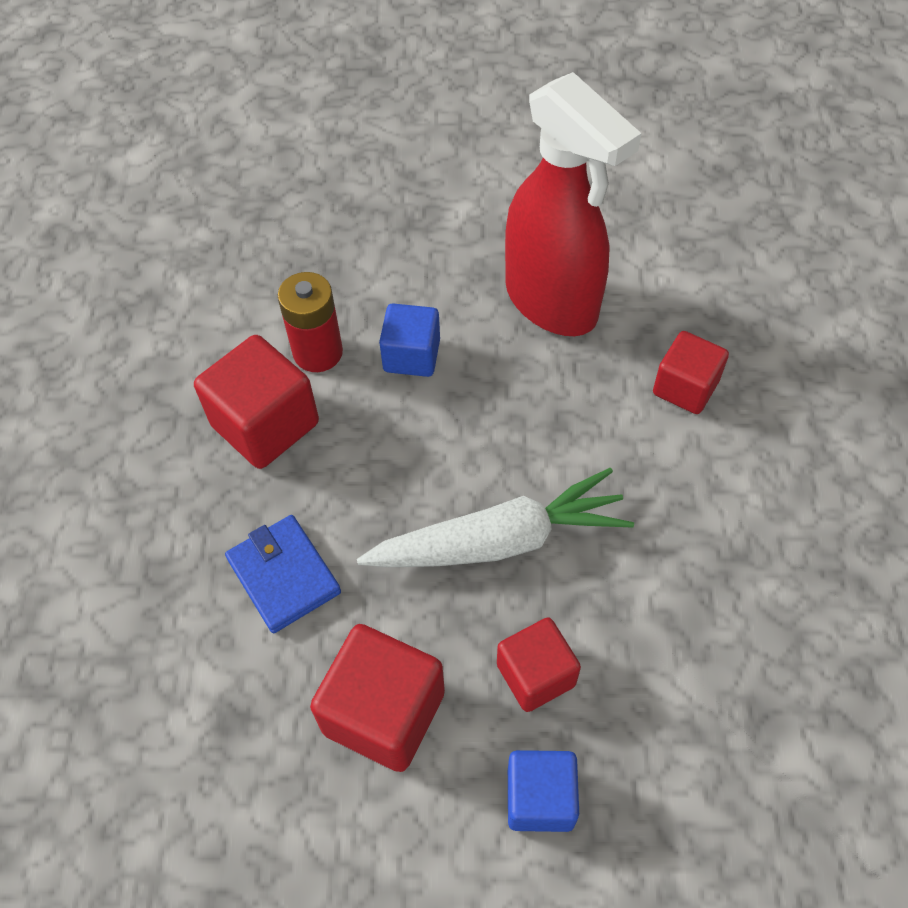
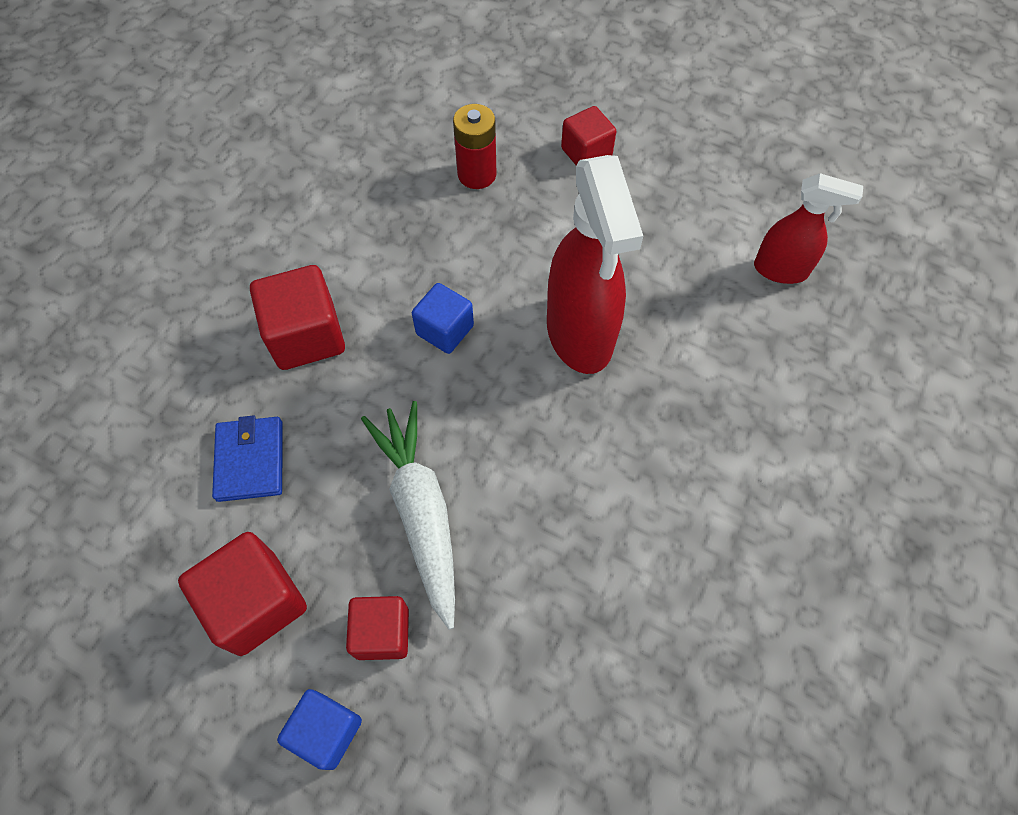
camera: 25 degrees right, 5 degrees up
(318, 352) = (377, 296): red battery -> red battery (477, 174)
(500, 540) = (420, 512): white carrot -> white carrot turned 120 degrees counterclockwise
(685, 387) = (644, 456): red cube -> red cube (586, 153)
(704, 165) = (781, 270): none -> red spray bottle

